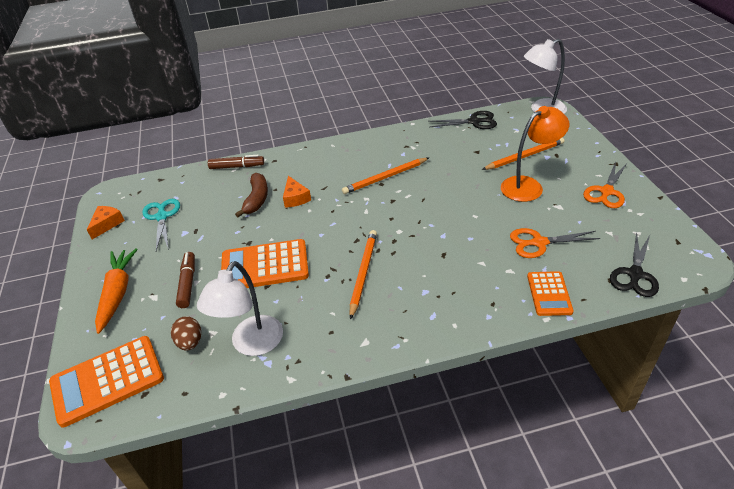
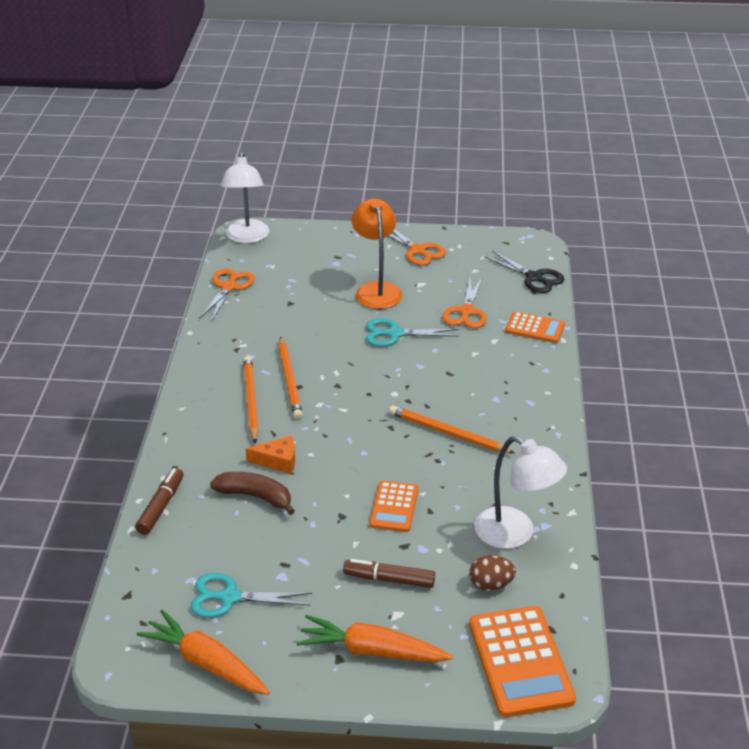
camera: 75 degrees left, 5 degrees down
(107, 224) = (206, 663): orange cheese -> orange carrot
(265, 266) = (394, 507): orange calculator -> orange calculator, size x0.60
(474, 122) = (228, 287): black scissors -> orange scissors
(475, 211) = (394, 334): none -> turquoise scissors
(524, 156) = (324, 276): orange pencil -> orange pencil (250, 400)

